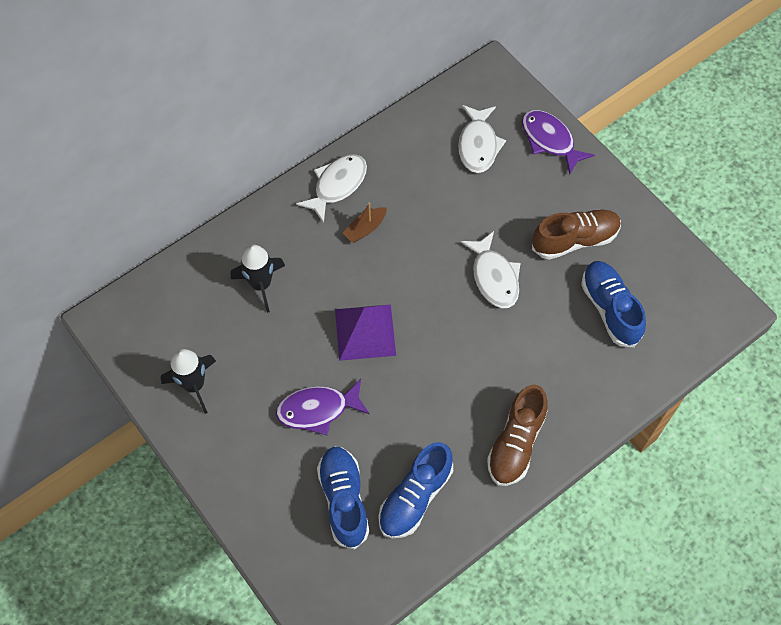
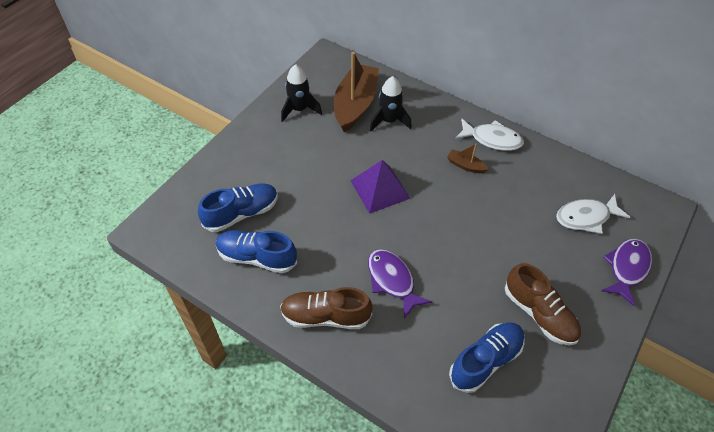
camera: 70 degrees right, 10 degrees down
(215, 314) = (355, 104): none -> brown boat
(318, 409) = (306, 179): purple fish -> purple fish (392, 281)
(494, 277) = (469, 261): white fish -> none

